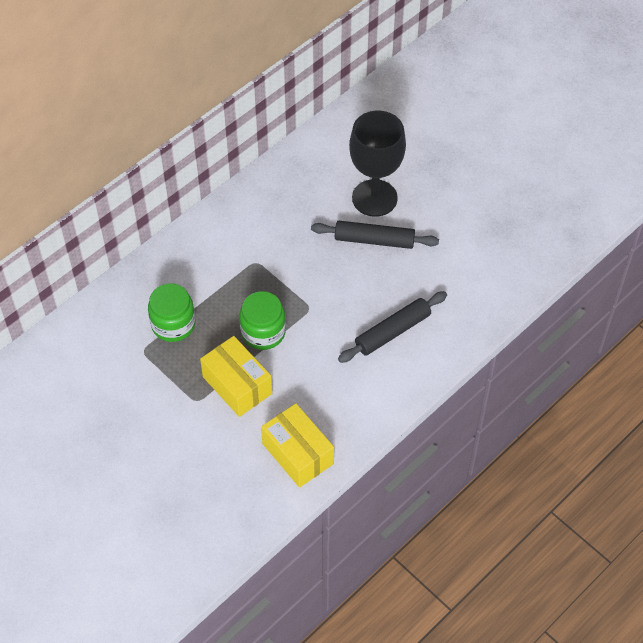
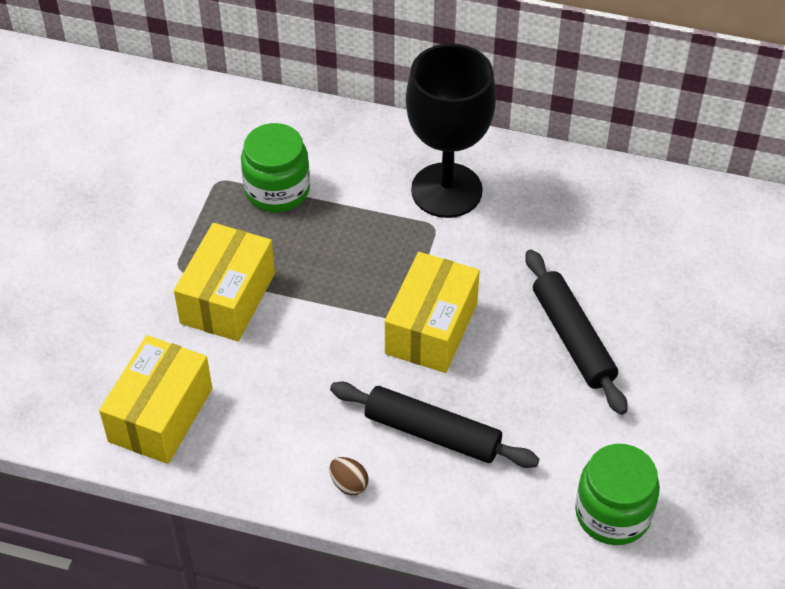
camera: 60 degrees right, 5 degrees down
(263, 332) = (328, 286): green jar -> green jar (613, 513)
(325, 299) = (431, 328): none -> yellow box
(374, 198) = (645, 305): black goblet -> black goblet (446, 190)
(400, 384) = (349, 484): none -> brown egg

